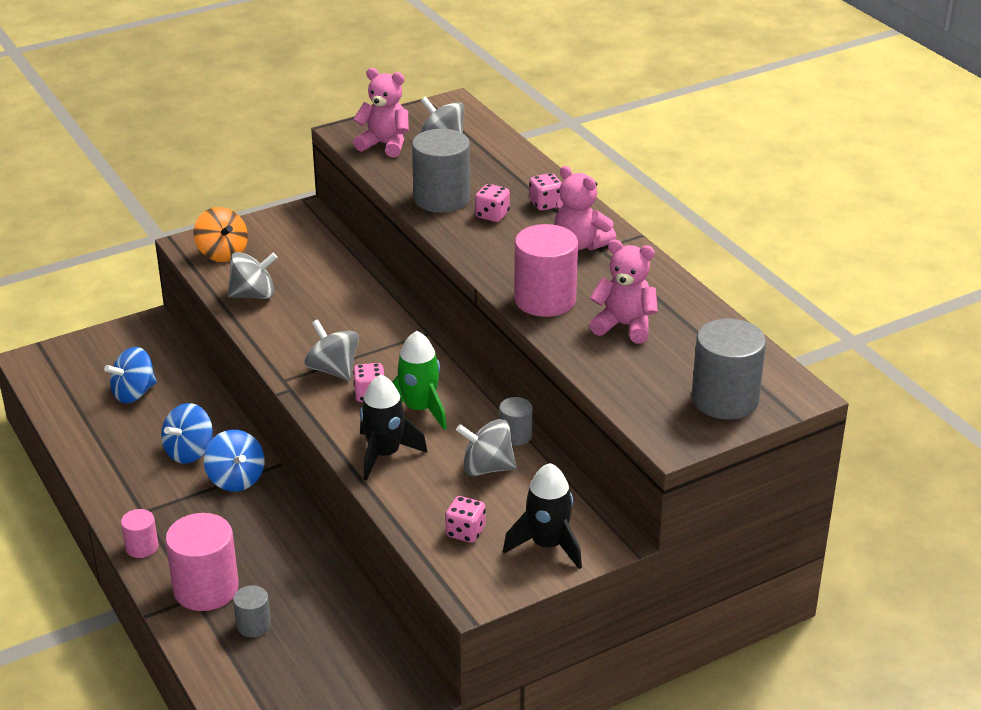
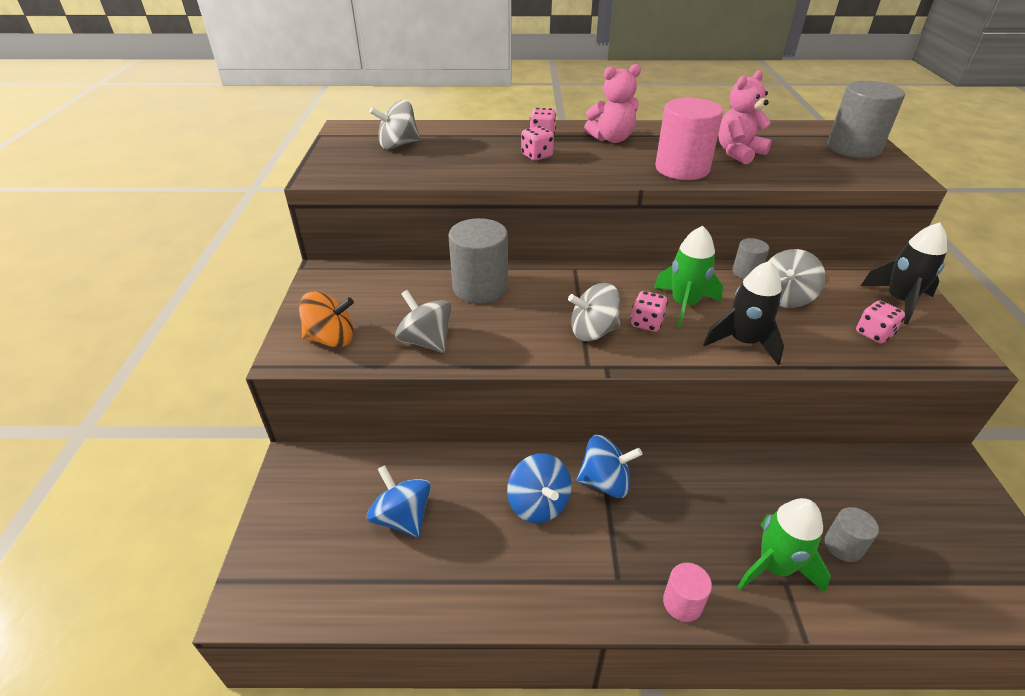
camera: 60 degrees left, 5 degrees up
(134, 393) = (402, 517): blue spinning top -> blue spinning top turned 150 degrees clockwise
(206, 589) = (774, 566): pink cylinder -> green rocket
(253, 295) = (426, 341): grey spinning top -> grey spinning top turned 60 degrees counterclockwise
(384, 145) = (368, 166): pink teddy bear -> none
(442, 199) = (487, 167): grey cylinder -> grey cylinder (480, 287)

